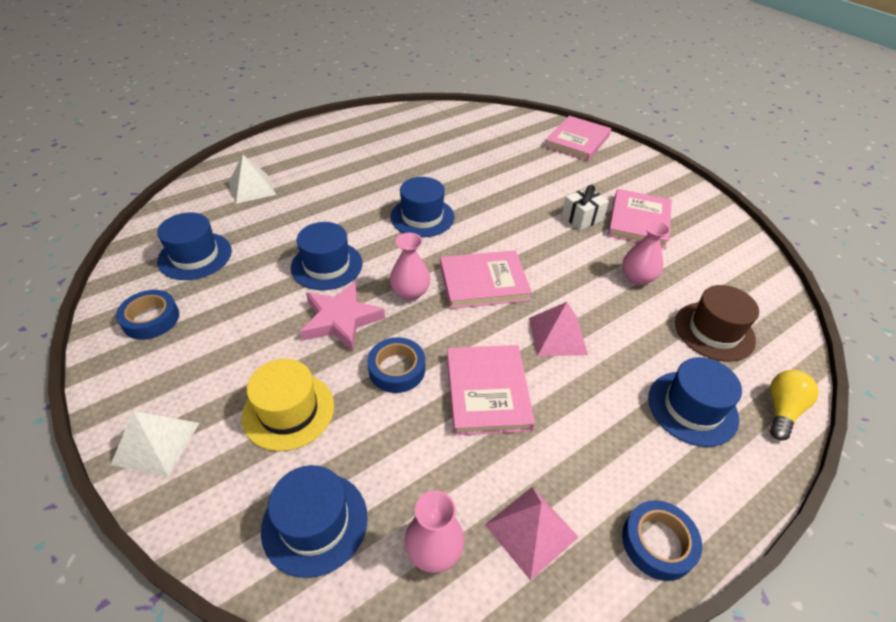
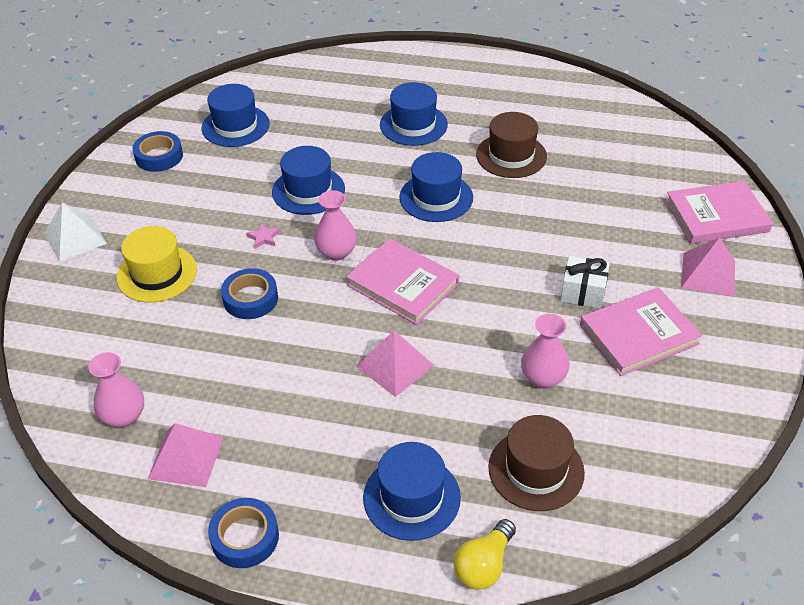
camera: 50 degrees right, 0 degrees up
(252, 188) = (340, 91): white pyramid -> none
(315, 522) = (90, 347): blue hat -> blue hat (413, 125)
(341, 319) = (263, 238): pink star -> pink star, size x0.41
(429, 168) = (511, 155): none -> brown hat
(487, 391) = (284, 360): pink book -> none
(617, 171) = (708, 274): none -> pink pyramid
(782, 410) = (484, 565): yellow light bulb -> yellow light bulb turned 135 degrees clockwise

